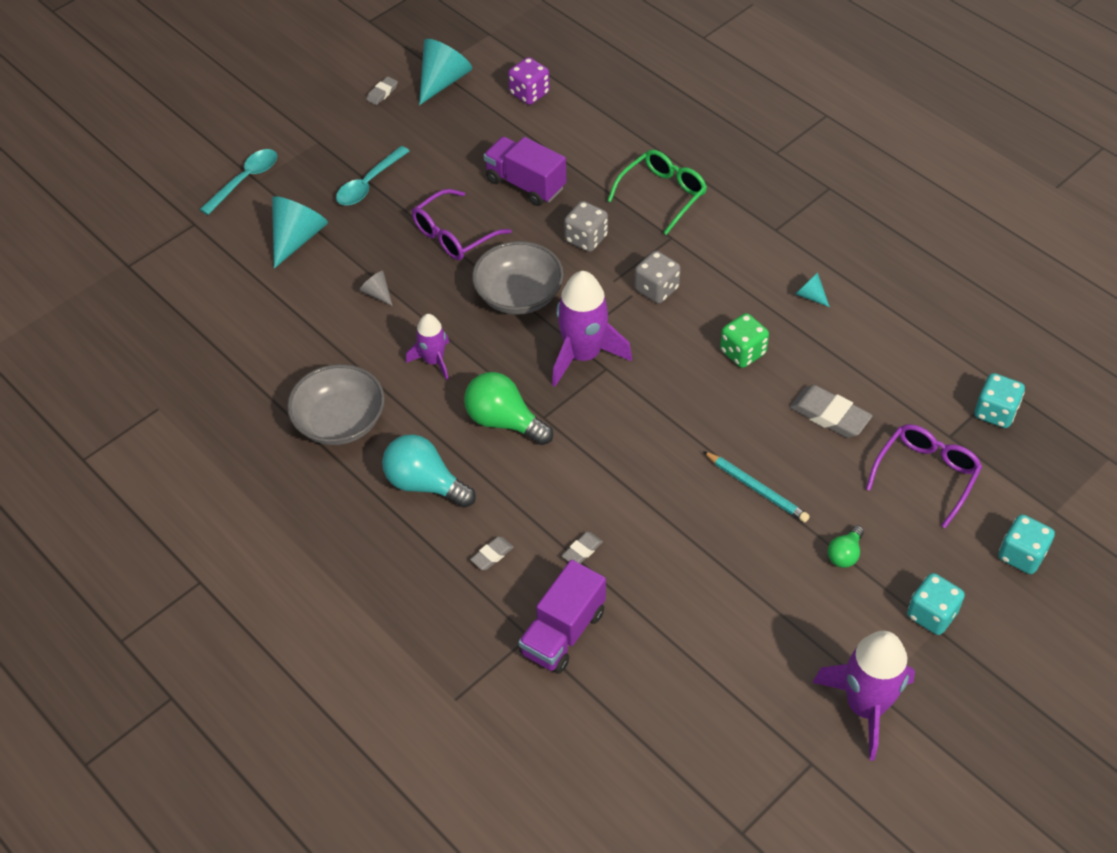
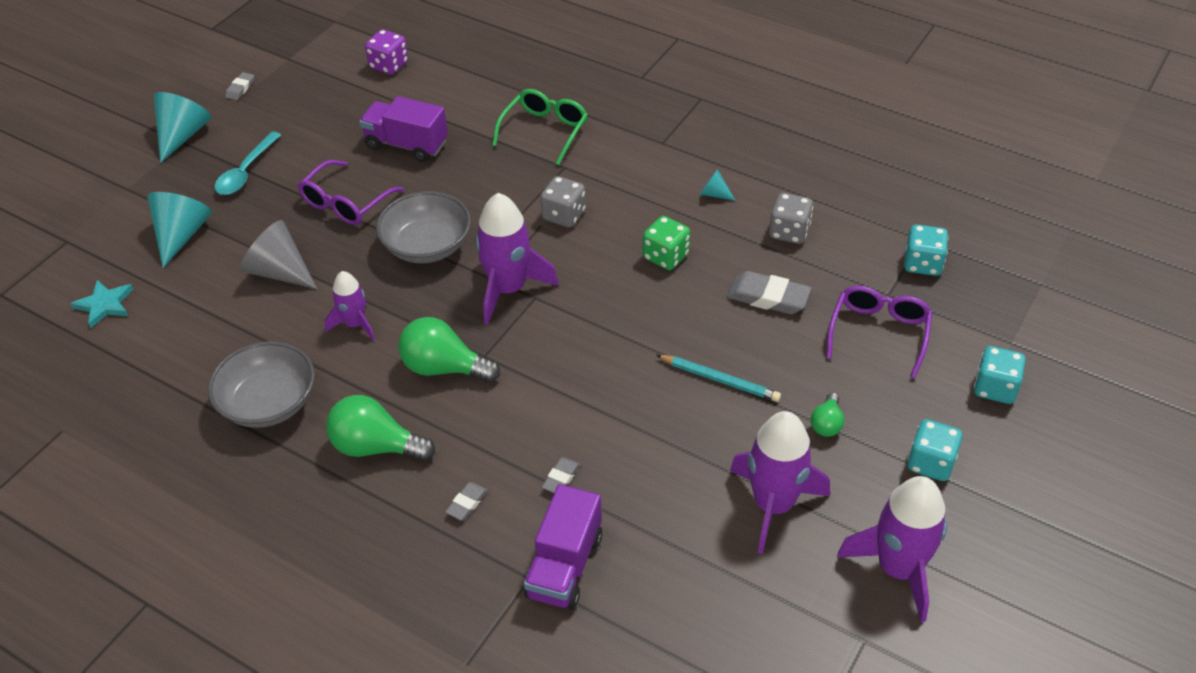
camera: 15 degrees left, 5 degrees down
(216, 295) = (105, 305): none -> turquoise star
(245, 180) = (114, 191): turquoise spoon -> none
(377, 293) = (279, 271): grey cone -> grey cone, size x2.00
(425, 484) = (376, 446): turquoise light bulb -> green light bulb
(443, 81) = (299, 69): turquoise cone -> turquoise cone (182, 135)
(586, 238) = (480, 183): grey dice -> grey dice (789, 232)
(769, 620) = (773, 505): none -> purple rocket

